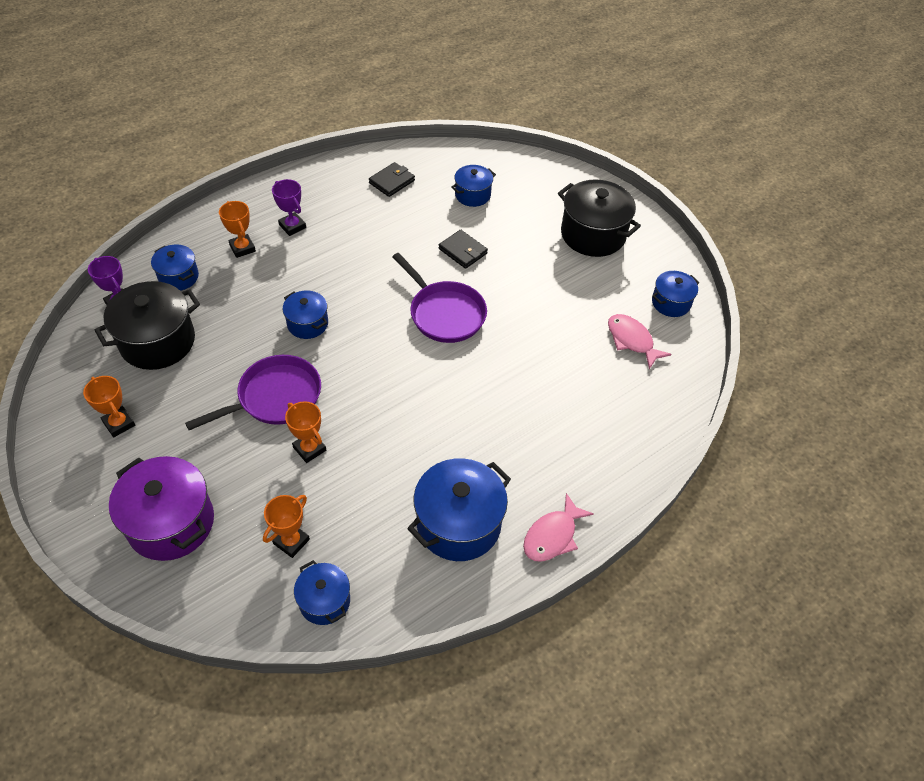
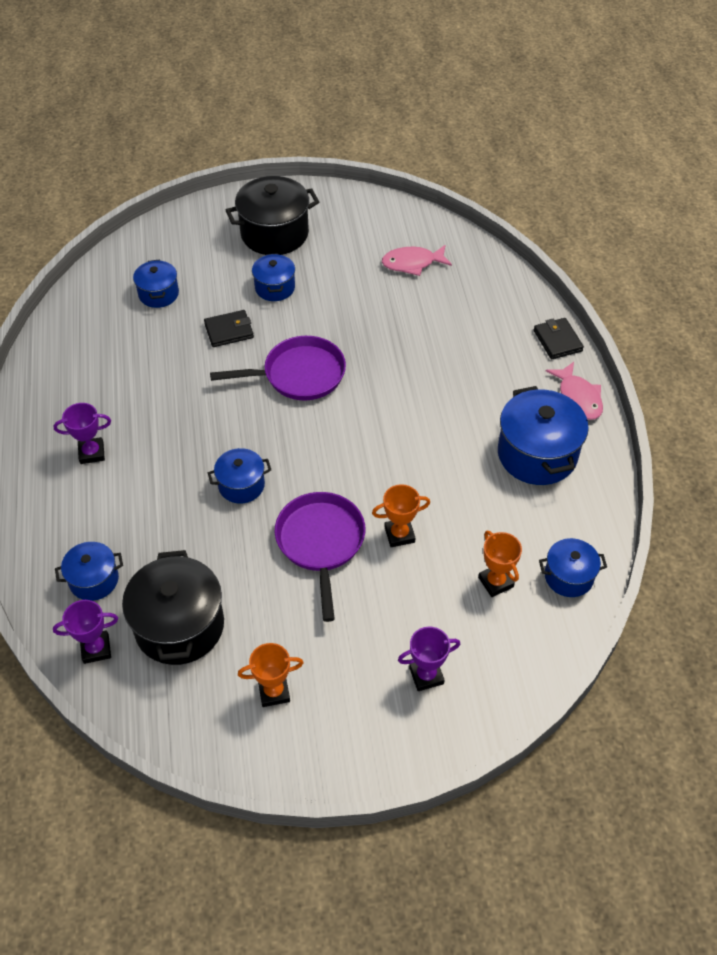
camera: 60 degrees left, 0 degrees up
(171, 523) = (426, 675): purple pot -> purple trophy
(242, 248) = (92, 507): orange trophy -> none
(392, 181) = (89, 348): black wallet -> black wallet (557, 341)
(671, 303) = (387, 221): blue pot -> blue pot (275, 287)

